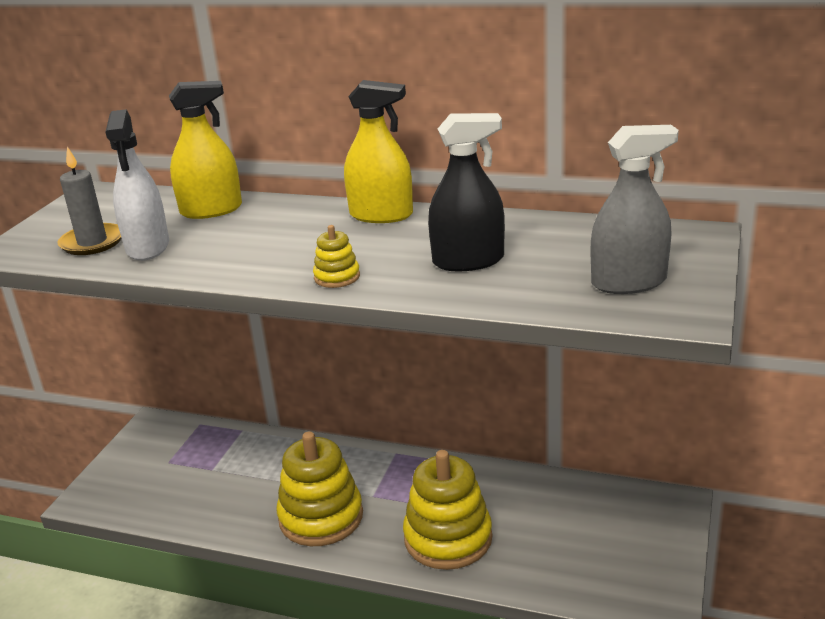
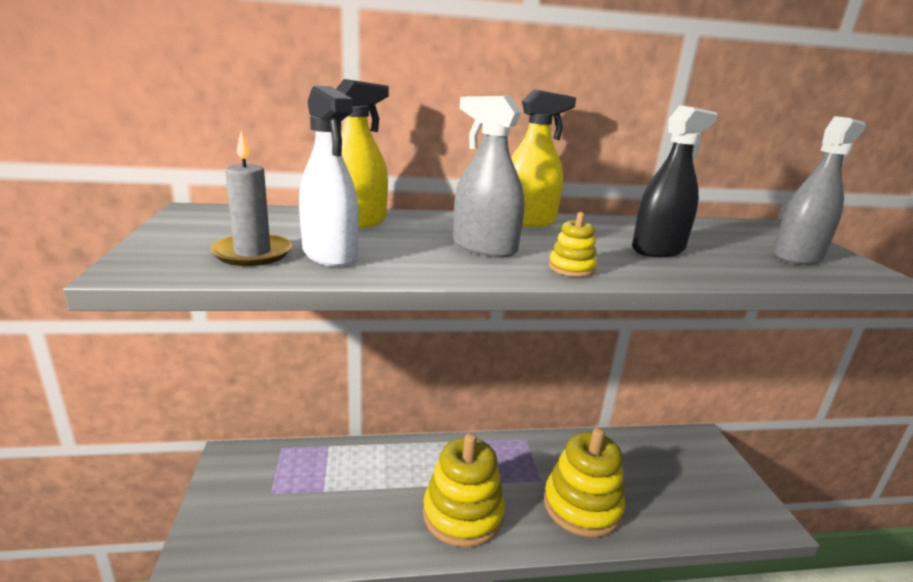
camera: 30 degrees left, 5 degrees down
(287, 248) = (484, 248): none -> grey spray bottle

